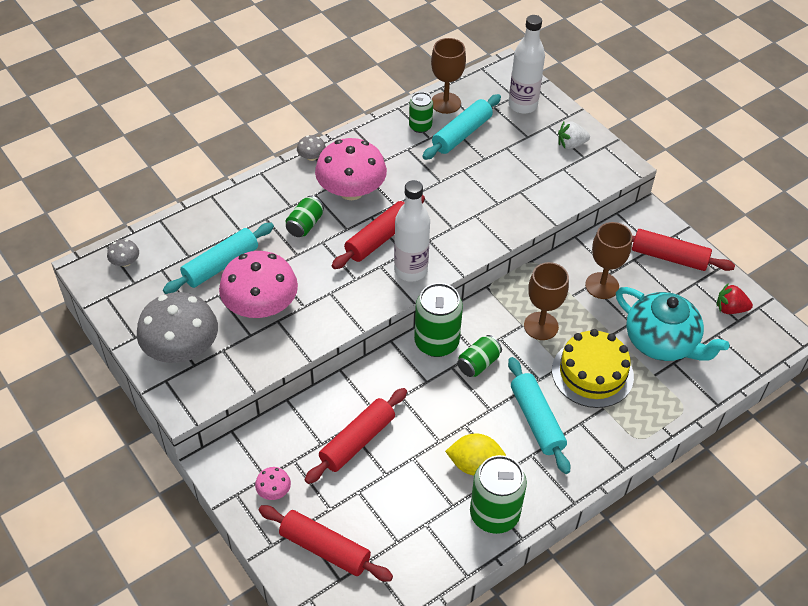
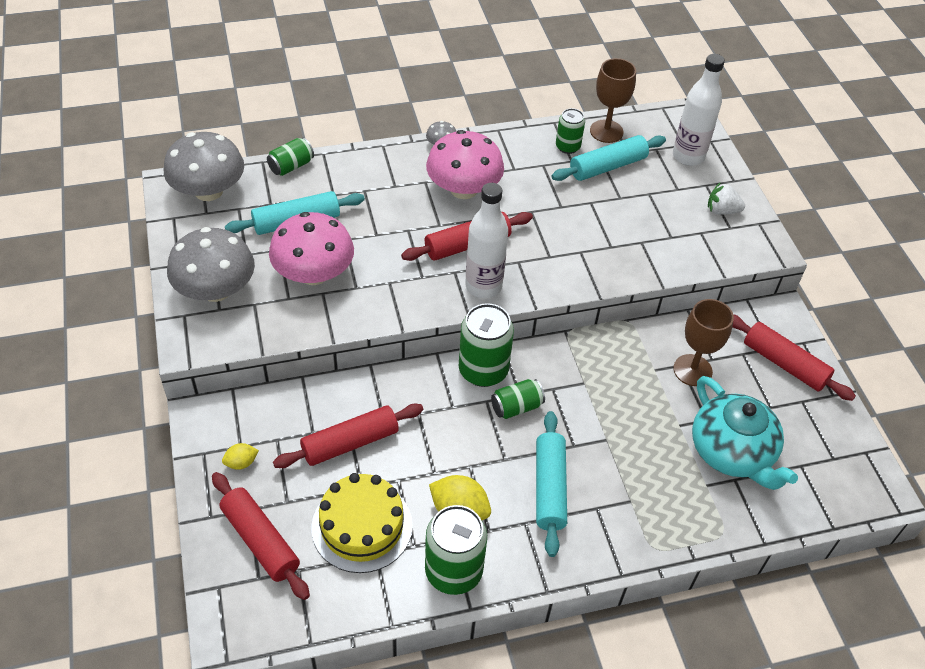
camera: 20 degrees right, 0 degrees up
(125, 262) = (208, 191): grey mushroom -> grey mushroom, size x2.36
(274, 491) = (241, 463): pink mushroom -> yellow lemon
(305, 225) = (399, 208): green can -> green can (291, 166)
(541, 326) = (603, 390): brown goblet -> none
(592, 373) = (636, 459): yellow cake -> yellow cake (362, 526)
(730, 309) = (830, 443): red strawberry -> none

